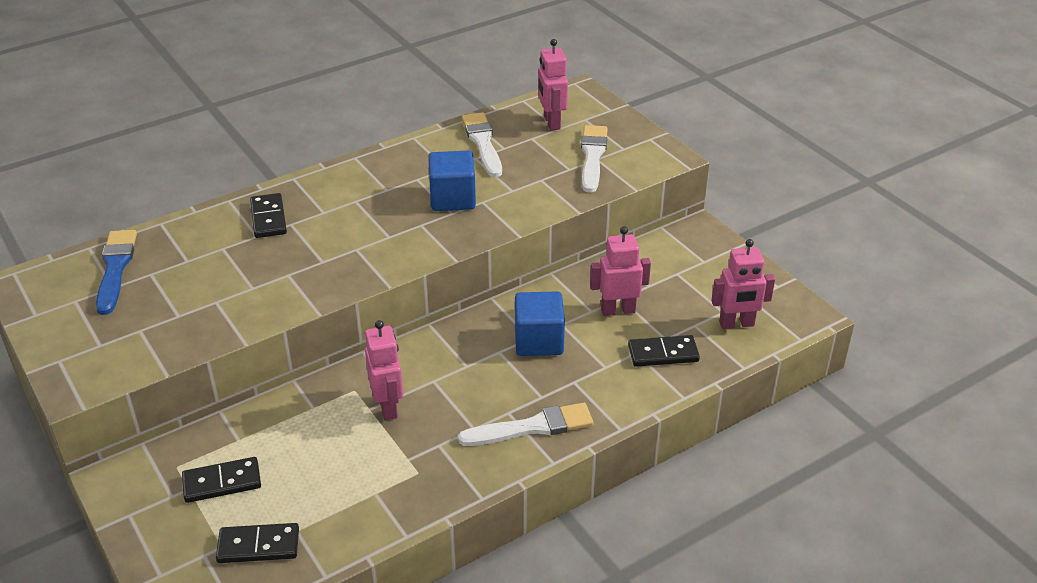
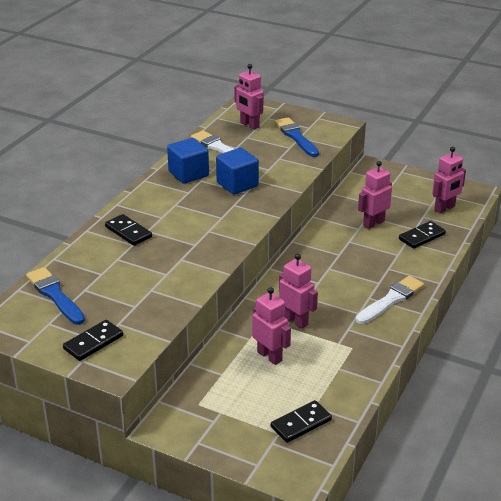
camera: 30 degrees left, 5 degrees down
(222, 482) = (238, 400): black domino -> black domino (93, 342)
(312, 440) = (270, 356): none -> pink robot
(538, 341) = (346, 254): blue cube -> blue cube (188, 174)
(592, 156) = (296, 136): white brush -> blue brush

